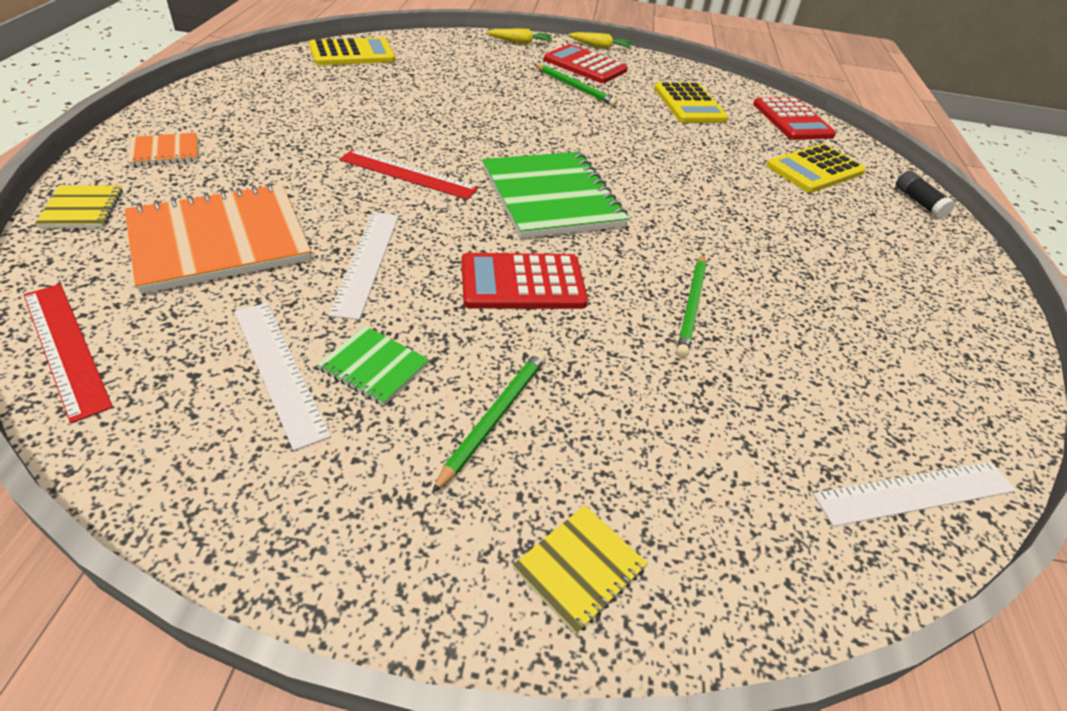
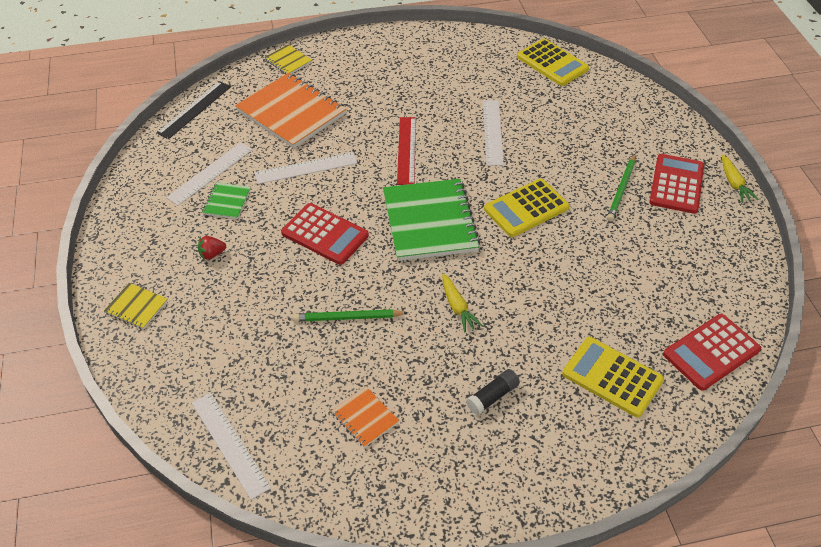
camera: 75 degrees right, 5 degrees up
(65, 348) = (194, 109): red ruler -> black ruler
(82, 209) = (288, 61): yellow notebook -> yellow notebook turned 75 degrees clockwise
(165, 151) = (357, 56): orange notebook -> orange notebook (365, 418)
(430, 116) = (492, 132): none -> white ruler
(494, 417) = (212, 254): green pencil -> red strawberry
(521, 42) = (680, 134): yellow carrot -> yellow carrot (457, 307)
(522, 283) = (325, 234): red calculator -> red calculator turned 150 degrees clockwise
(551, 197) = (429, 222): green notebook -> green notebook turned 60 degrees counterclockwise
(689, 104) = (666, 269): yellow calculator -> yellow calculator (526, 208)
(919, 202) = (613, 465): black glue stick -> black glue stick (492, 396)

